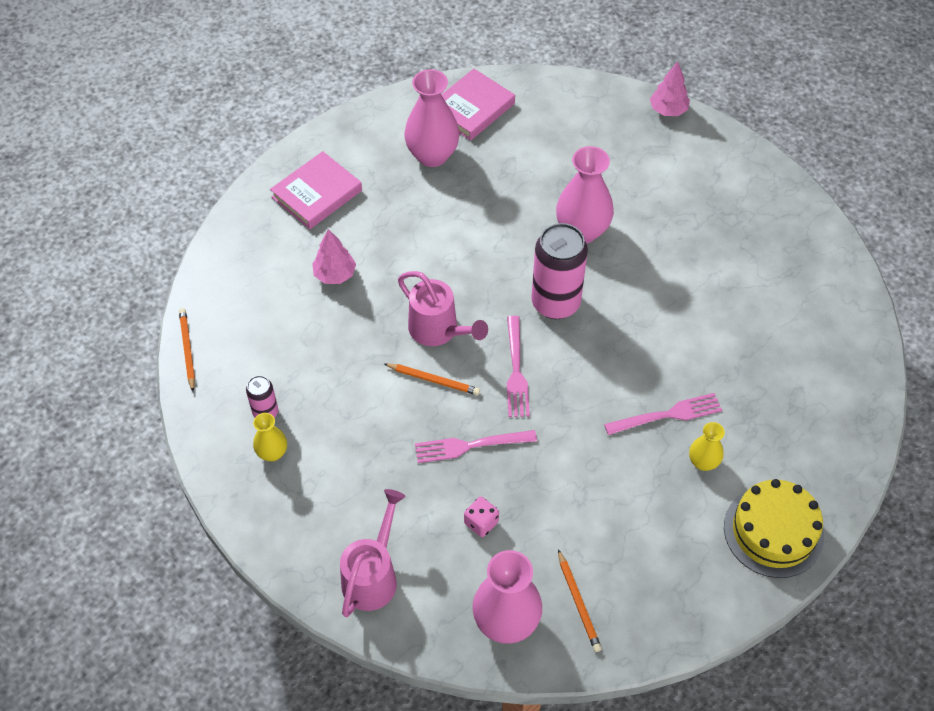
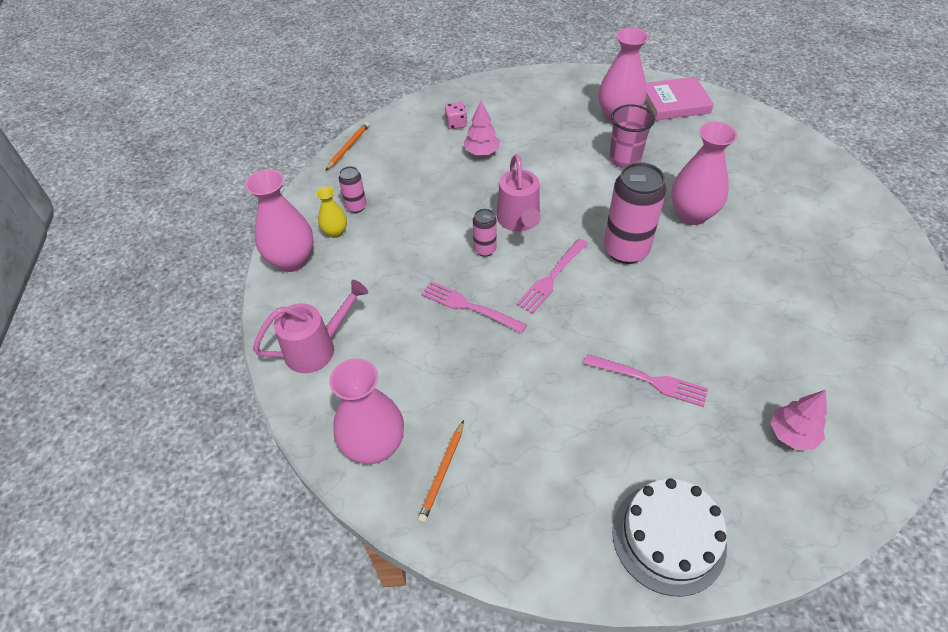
camera: 40 degrees right, 5 degrees down
(259, 510) = (292, 260): none -> pink vase
(317, 194) = (516, 103): pink book -> none
(433, 380) = (485, 249): orange pencil -> pink can
(478, 204) = (624, 159): none -> pink cup
(481, 522) = (426, 363): pink dice -> pink dice (456, 124)
(668, 110) = (841, 170): pink tree -> pink tree (792, 434)
(703, 462) = (649, 436): yellow vase -> none
(773, 531) = (668, 538): yellow cake -> white cake

